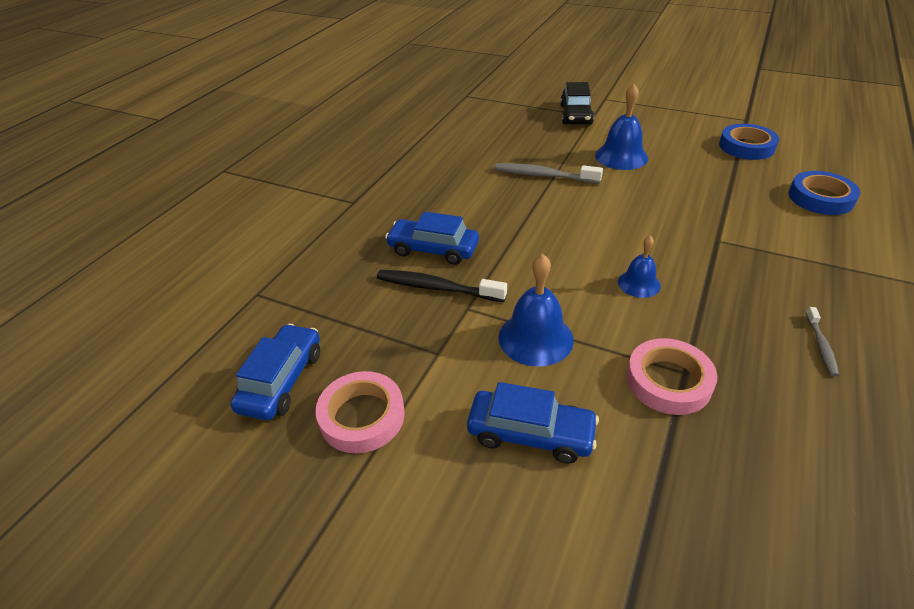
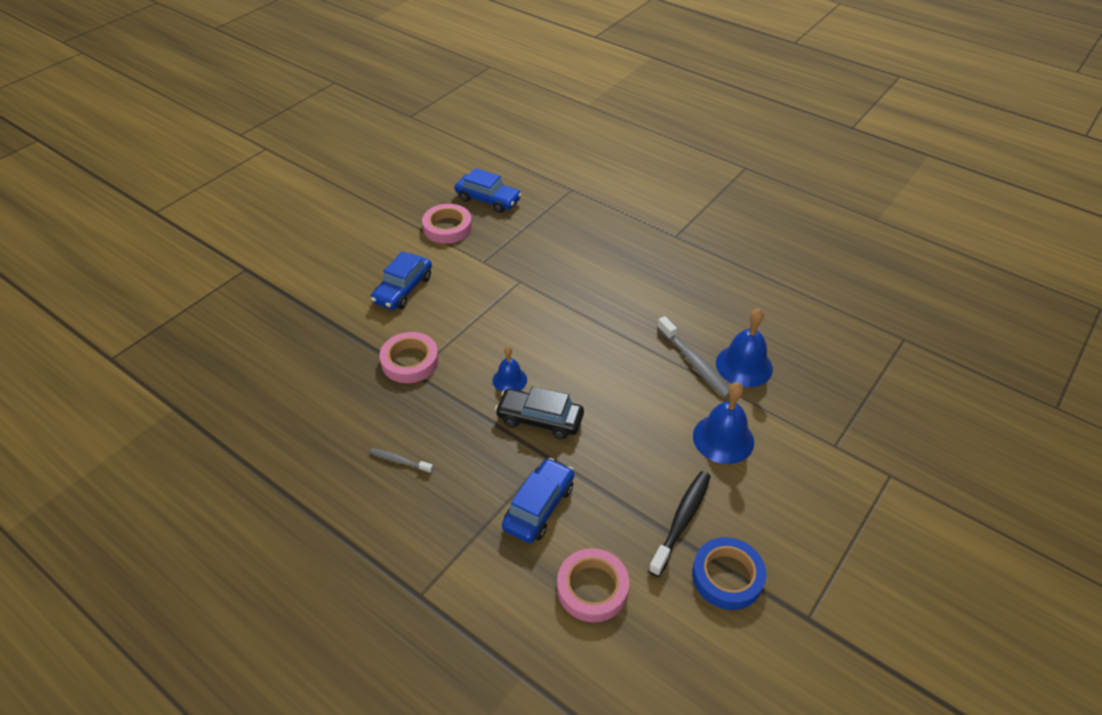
camera: 100 degrees right, 5 degrees up
(433, 249) = (594, 273): blue car -> blue car (539, 507)
(436, 287) = (547, 269): black toothbrush -> black toothbrush (682, 520)
(535, 338) = (476, 308): blue bell -> blue bell (744, 365)
(543, 175) = (694, 363): grey toothbrush -> grey toothbrush turned 120 degrees clockwise
(575, 115) = (839, 429): black car -> black car (540, 419)
(820, 198) = (592, 588): blue tape -> pink tape

